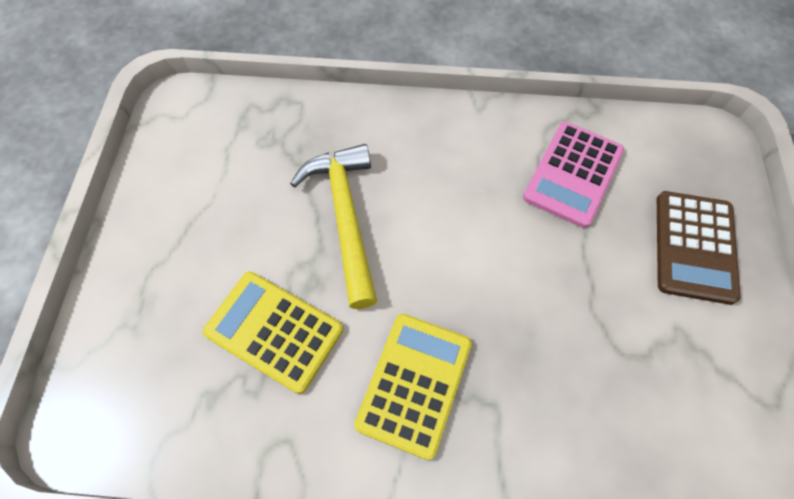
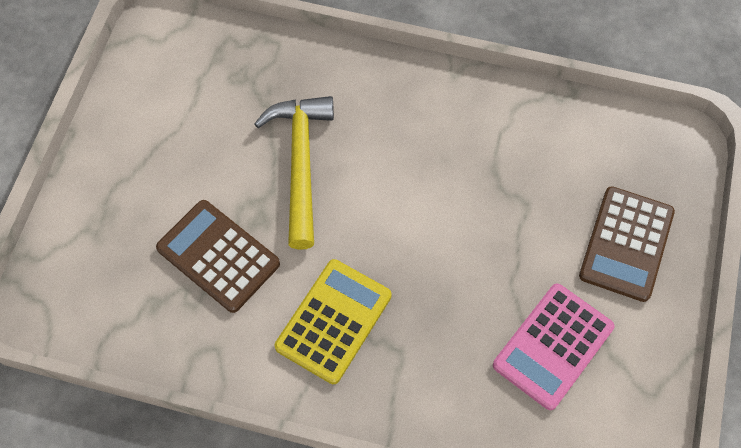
camera: 10 degrees right, 0 degrees up
(274, 331) = (218, 256): yellow calculator -> brown calculator
(573, 174) = (529, 156): pink calculator -> pink calculator (553, 346)

